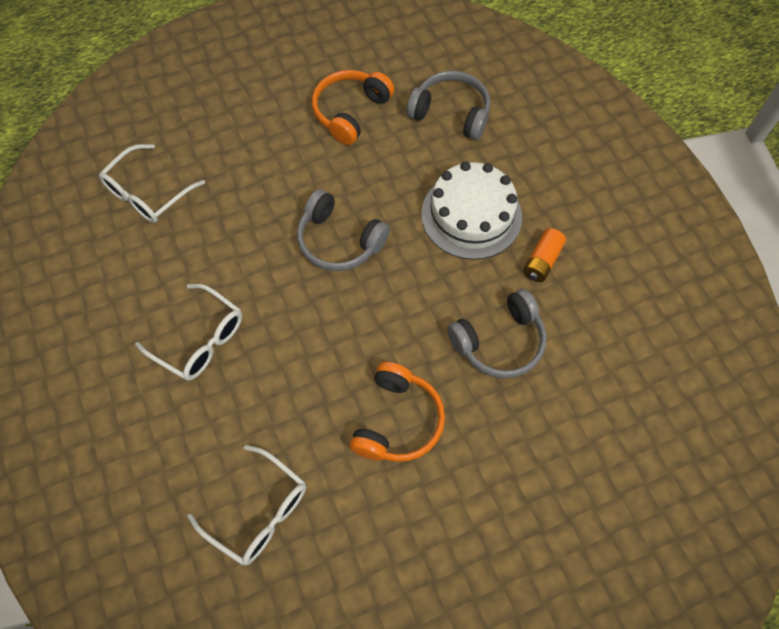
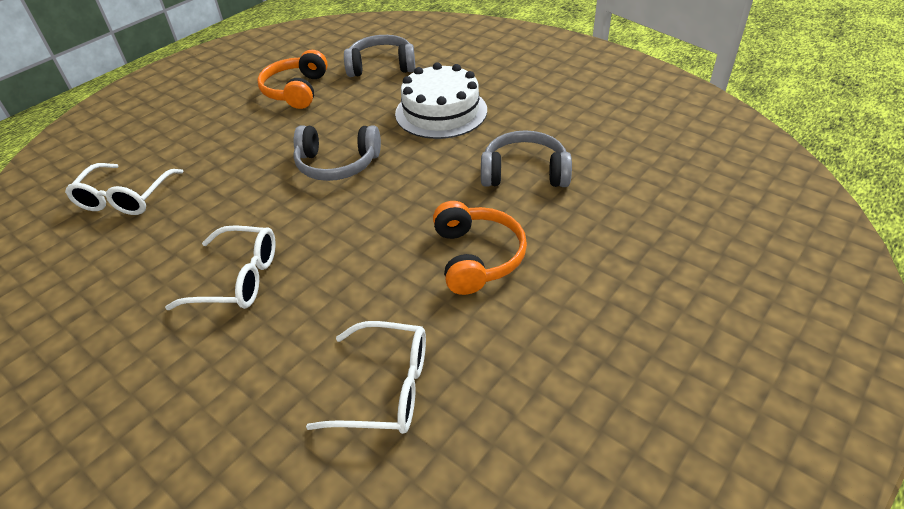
camera: 25 degrees left, 20 degrees down
(499, 342) = (524, 173): grey headphones -> grey headphones turned 120 degrees counterclockwise
(542, 261) = (518, 116): orange battery -> none

